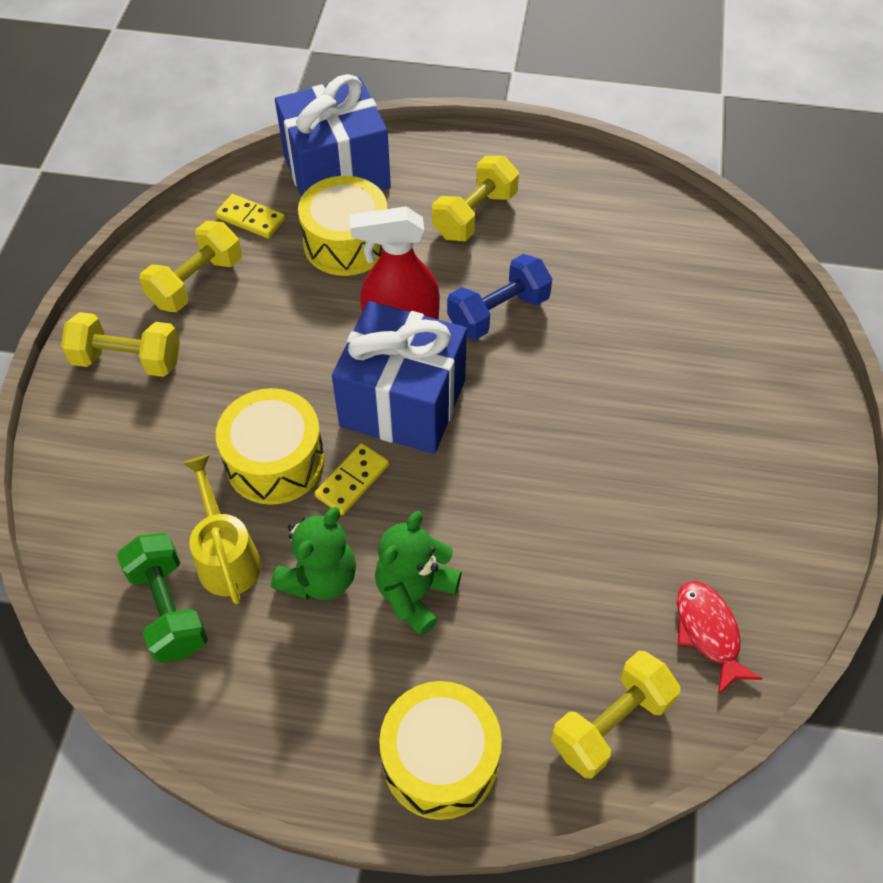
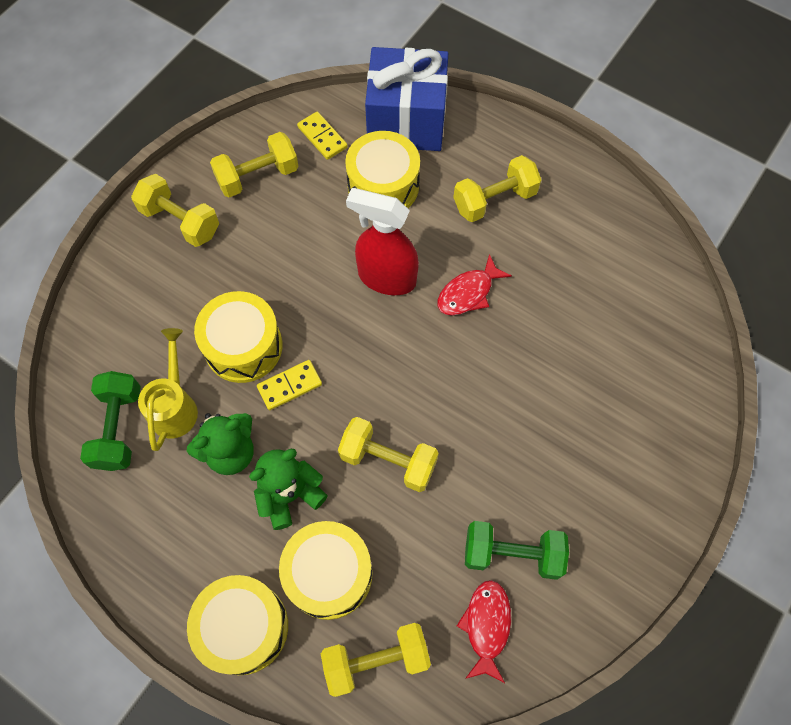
camera: 25 degrees right, 10 degrees up
(403, 403) = (357, 339): blue gift -> none
(498, 313) = (468, 293): blue dumbbell -> red fish
(506, 511) = (388, 460): none -> yellow dumbbell
(507, 657) = (329, 574): none -> yellow drum
(692, 548) = (512, 554): none -> green dumbbell

